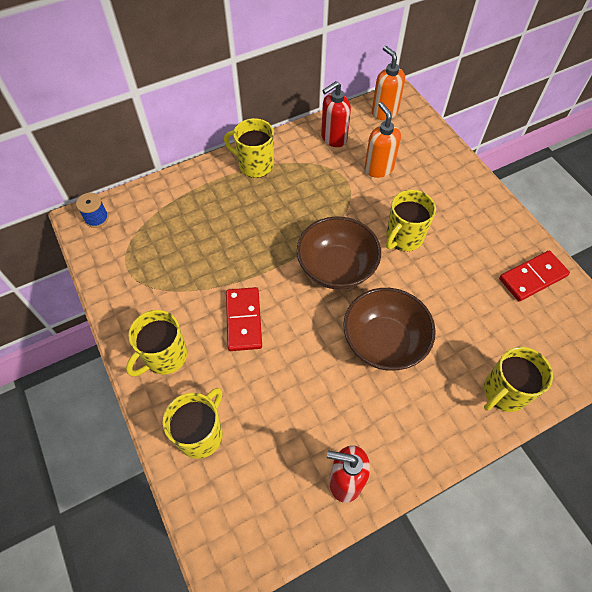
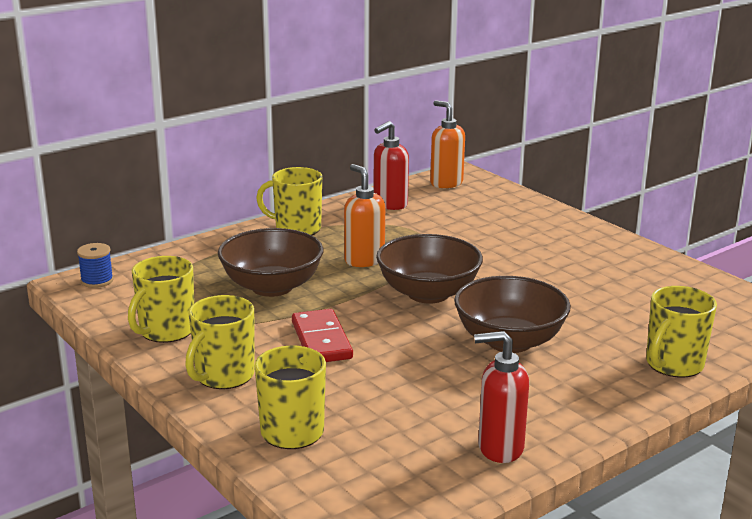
camera: 10 degrees left, 35 degrees down
(221, 243) = (272, 287): none -> brown bowl
(378, 168) = (454, 221): orange soap dispenser -> orange soap dispenser (364, 260)
(403, 237) = (504, 266): yellow mug -> yellow mug (166, 331)
(532, 277) = (672, 282): red domino -> none

